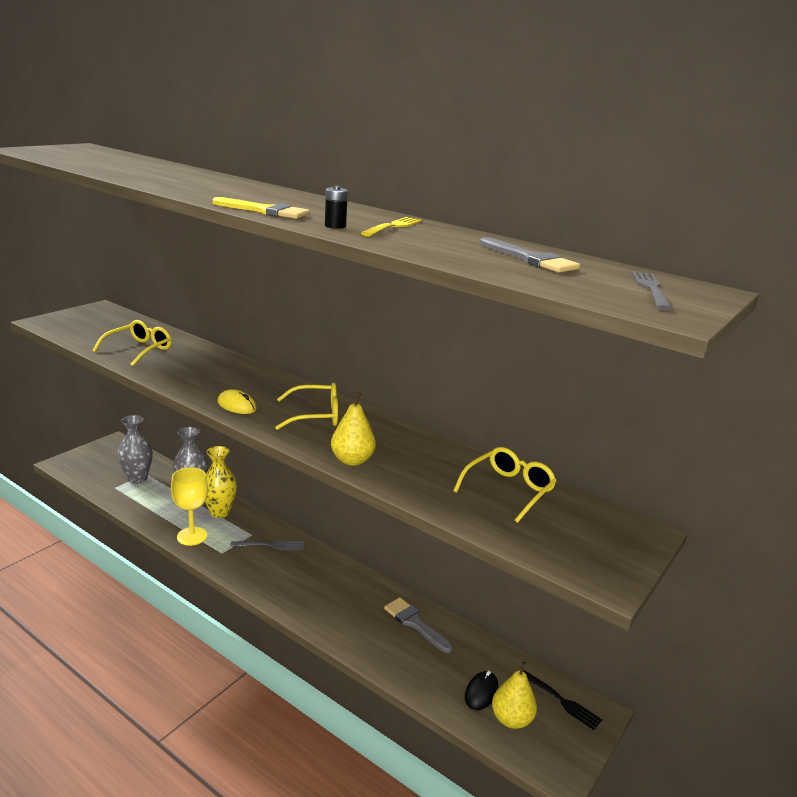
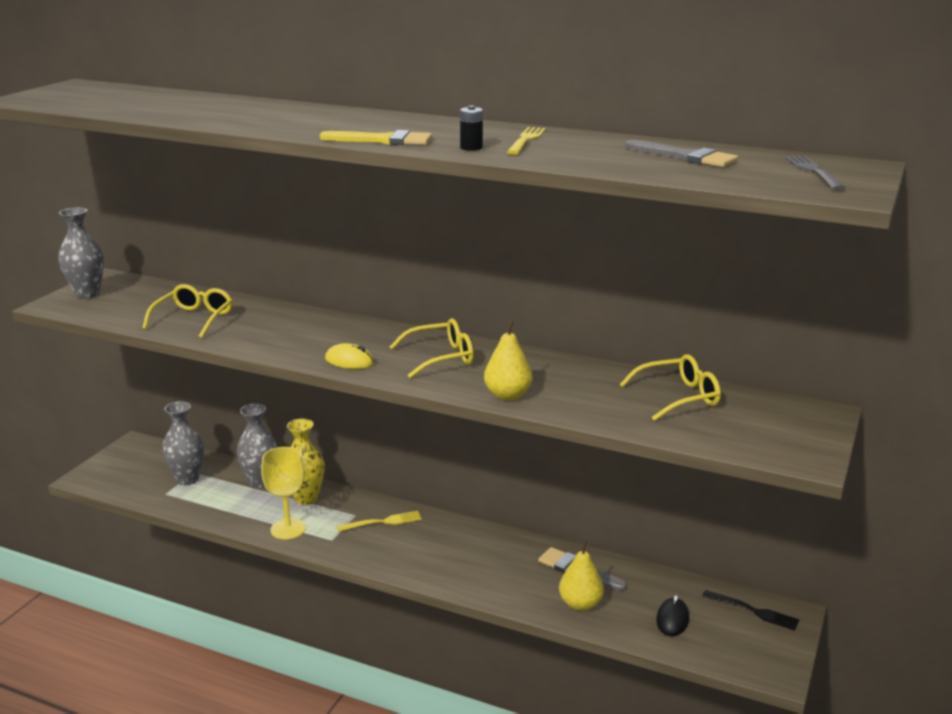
camera: 10 degrees left, 0 degrees up
(75, 318) = (87, 294): none -> grey vase
(270, 545) = (383, 522): grey fork -> yellow fork
(508, 490) = (678, 397): yellow glasses -> yellow glasses turned 45 degrees clockwise
(511, 719) = (711, 637): yellow pear -> yellow pear (580, 604)

